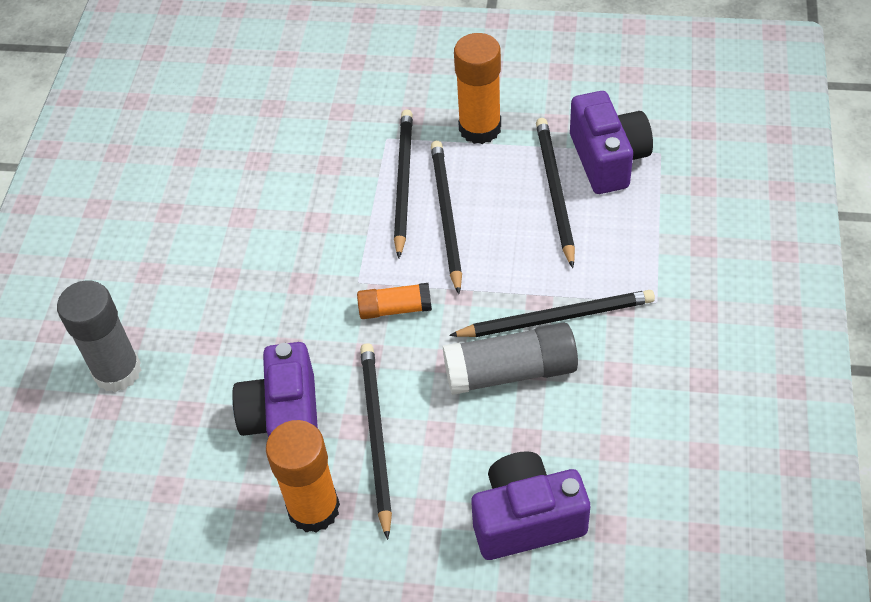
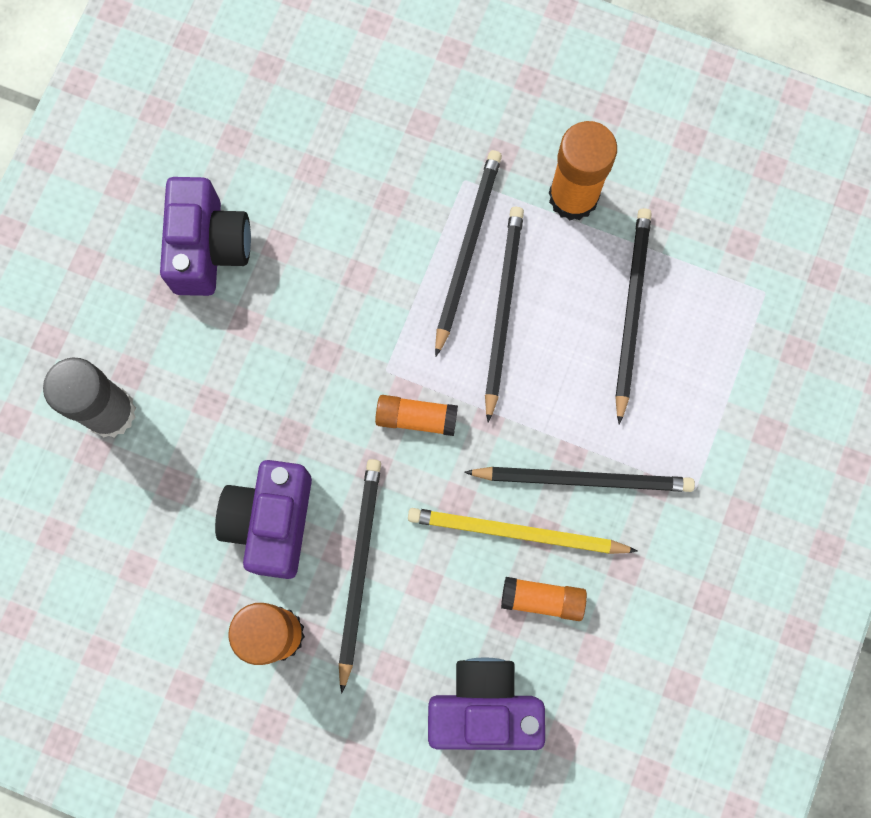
camera: 10 degrees right, 25 degrees up
(510, 372) = (516, 532): grey glue stick -> yellow pencil
(552, 418) = (542, 599): none -> orange glue stick
(608, 159) = (704, 284): purple camera -> purple camera (208, 248)

